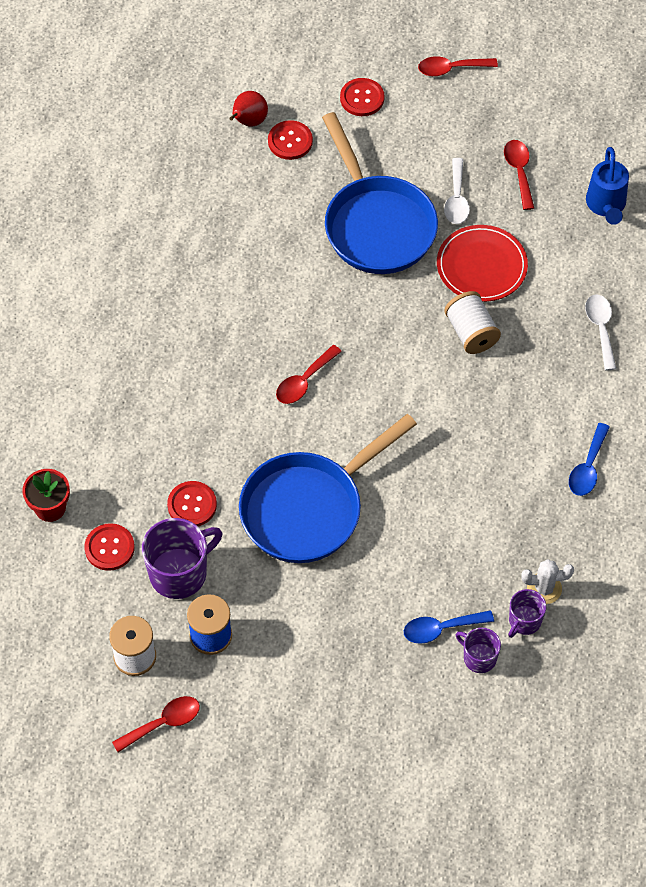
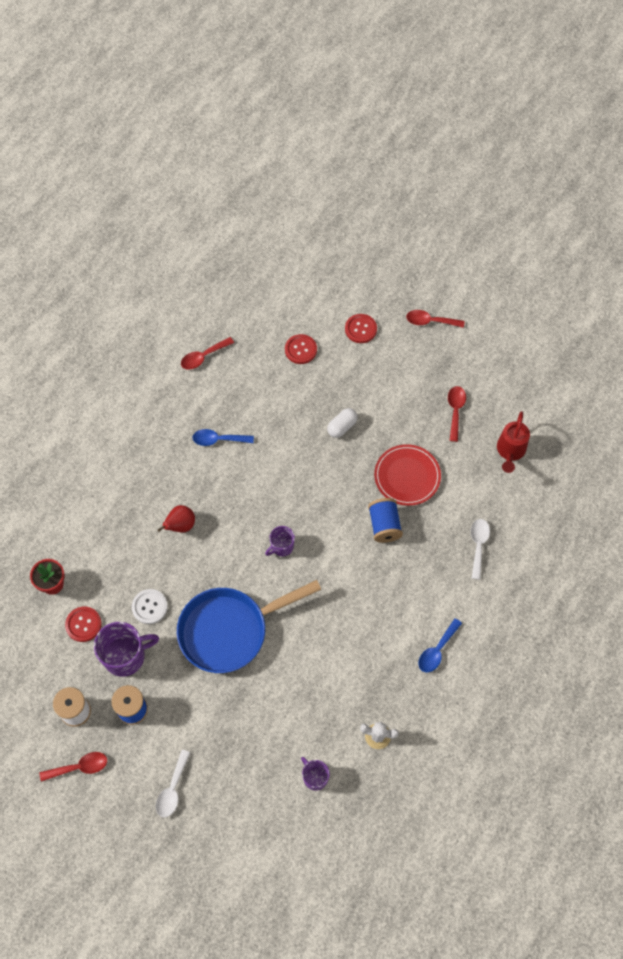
camera: 15 degrees right, 5 degrees up
(192, 505) = (149, 607): red button -> white button
(248, 121) = (276, 328): red pear -> red pear (180, 525)
(304, 381) = (255, 533): red spoon -> red spoon (203, 357)
(376, 224) = (342, 427): blue pan -> white capsule
(441, 629) = (294, 747): blue spoon -> blue spoon (218, 440)
(456, 199) = (404, 421): white spoon -> white spoon (172, 789)
(471, 333) = (384, 525): white spool -> blue spool
(524, 621) = (356, 758): purple mug -> purple mug (282, 546)
(606, 205) = (510, 451): blue watering can -> red watering can

